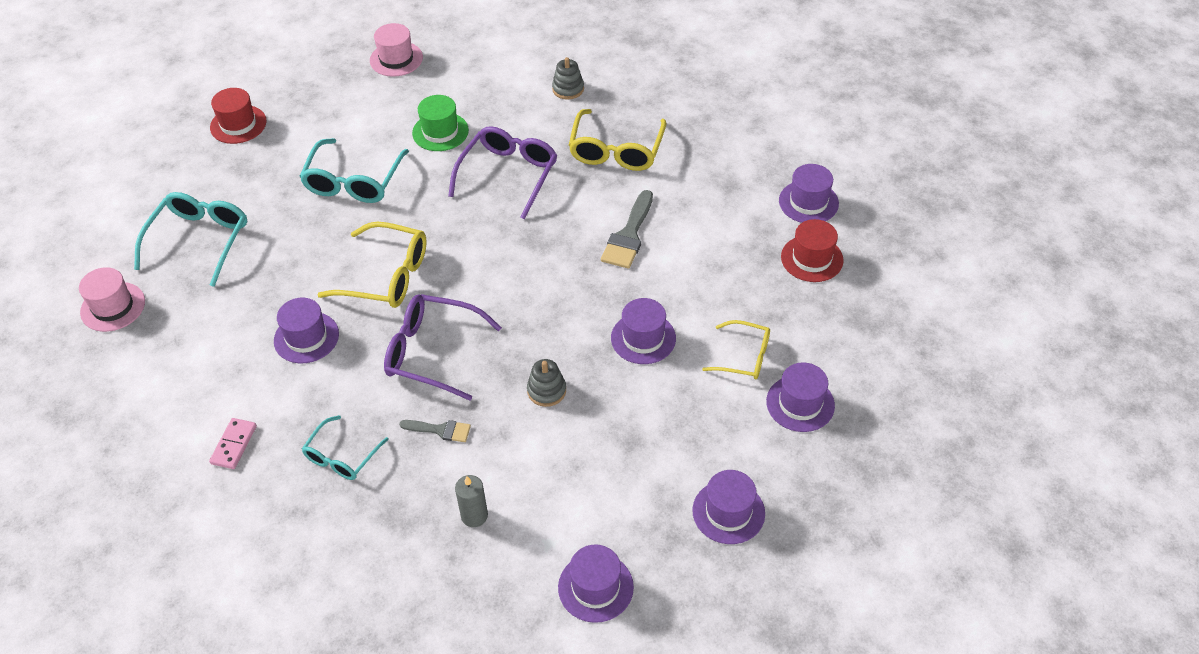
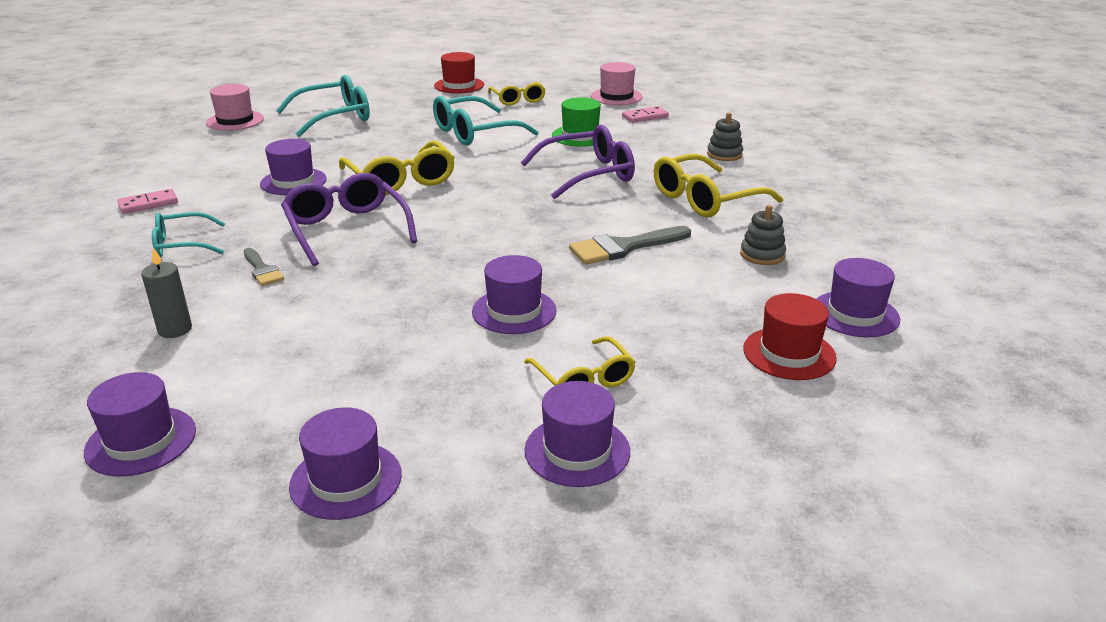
camera: 45 degrees right, 20 degrees down
(322, 114) = (518, 100): none -> yellow glasses
(455, 75) = (645, 117): none -> pink domino
(546, 391) = (375, 295): grey stacking toy -> grey stacking toy (762, 255)

